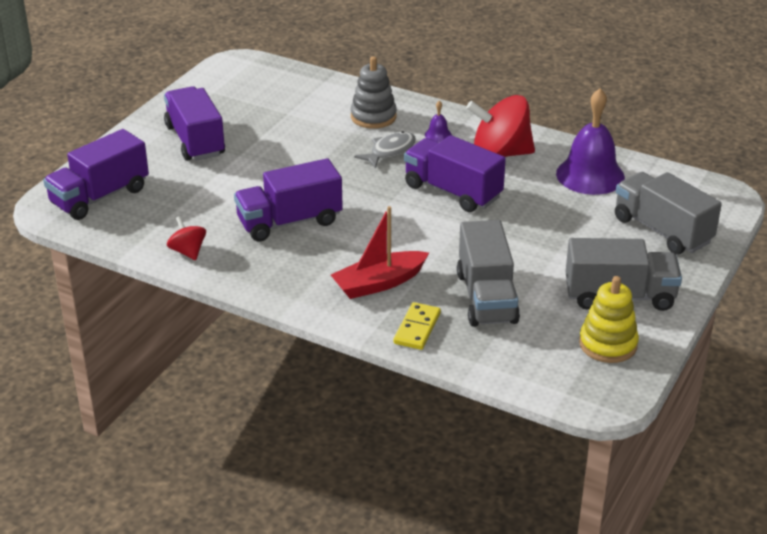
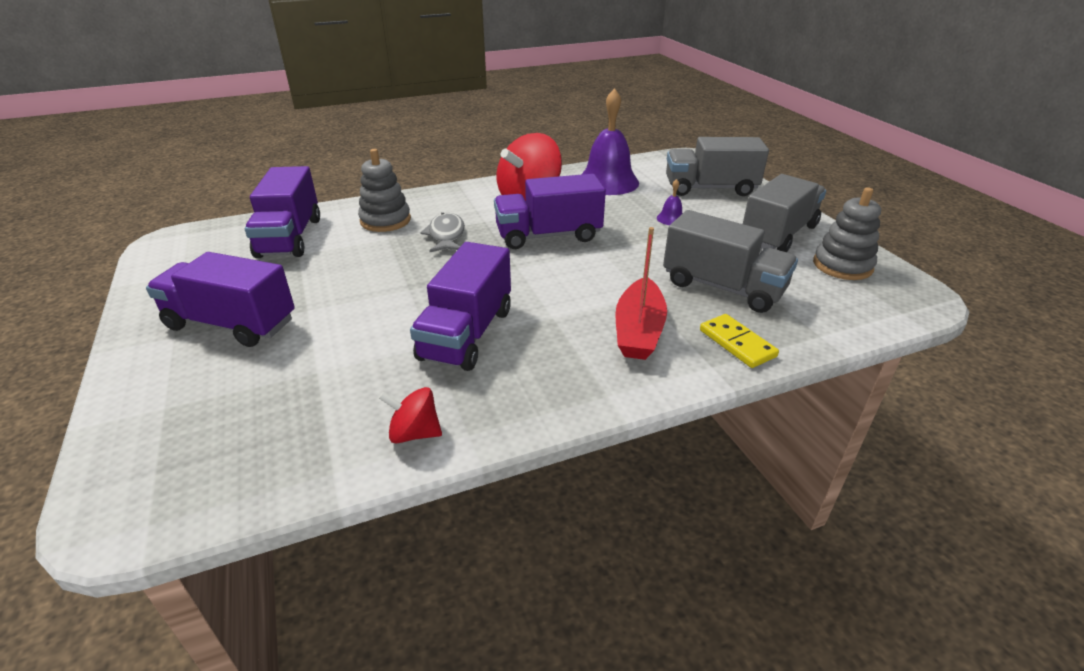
camera: 50 degrees left, 0 degrees up
(100, 196) = (187, 453): purple truck -> purple truck (290, 237)
(438, 135) = (461, 208): purple bell -> purple bell (671, 218)
(608, 344) = (842, 265): yellow stacking toy -> grey stacking toy

